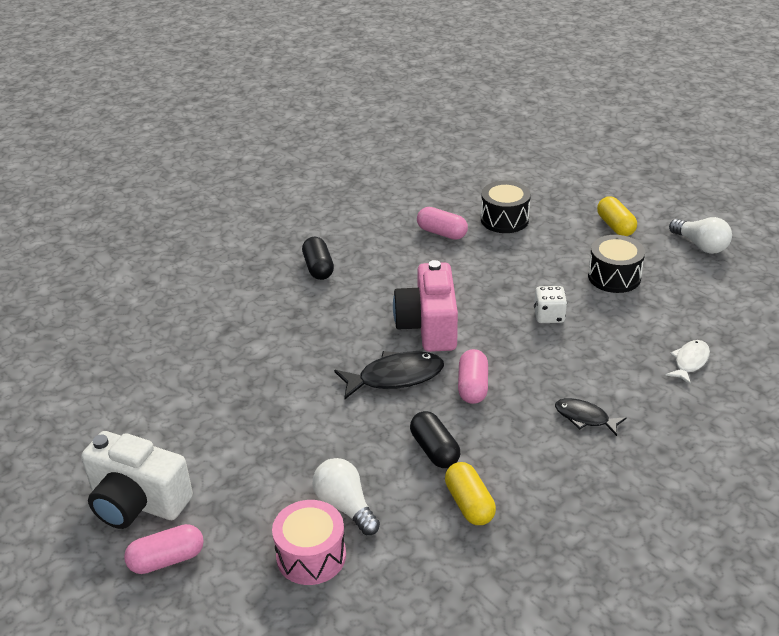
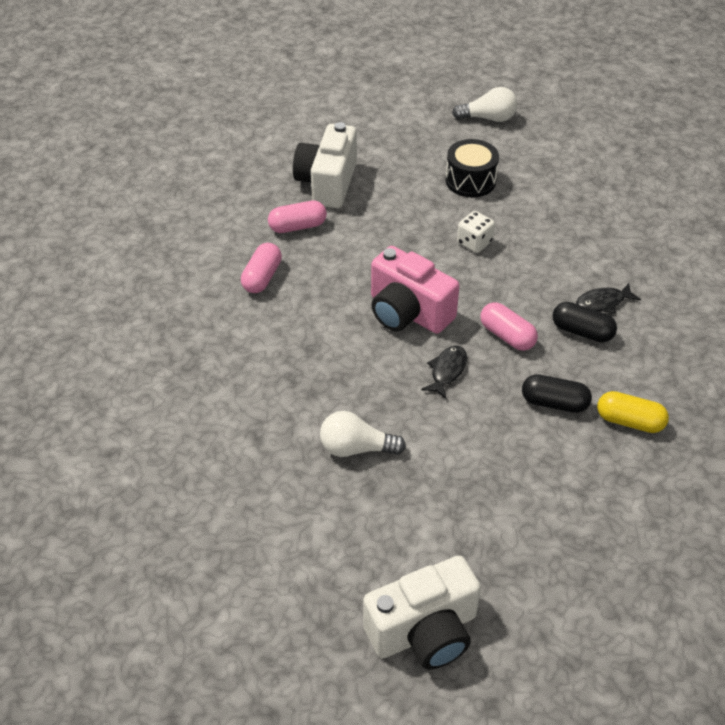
camera: 50 degrees left, 10 degrees up
(167, 559) = (515, 648): pink capsule -> pink capsule (262, 277)
(311, 556) = (598, 548): pink drum -> none
(318, 268) = (246, 326): black capsule -> black capsule (582, 331)
(345, 506) = (563, 494): white light bulb -> white light bulb (356, 448)
(395, 377) = (447, 371): black fish -> black fish, size x0.62
(504, 219) = (327, 183): black drum -> white camera
(615, 226) = (413, 138): yellow capsule -> none
(689, 362) = (602, 214): white fish -> none

